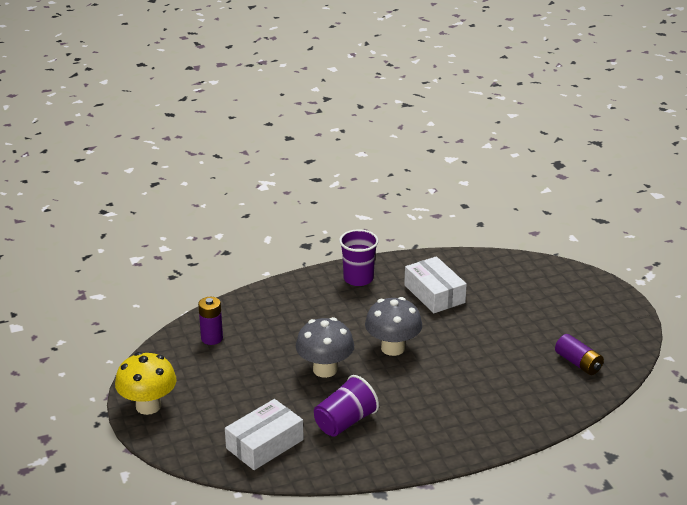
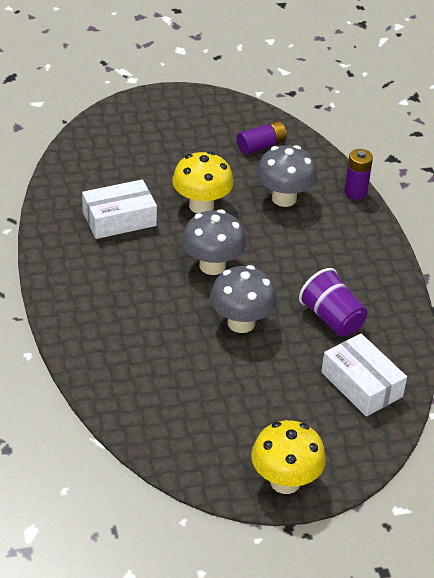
camera: 85 degrees left, 10 degrees up
(212, 338) = (162, 415): purple battery -> purple battery (355, 192)
(358, 279) = (71, 273): purple cup -> none
(471, 335) = (201, 205): none -> yellow mushroom
(504, 383) = (284, 198): none -> grey mushroom

